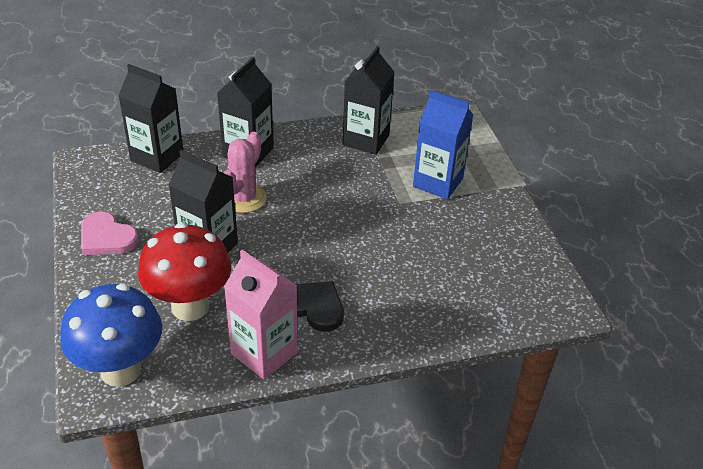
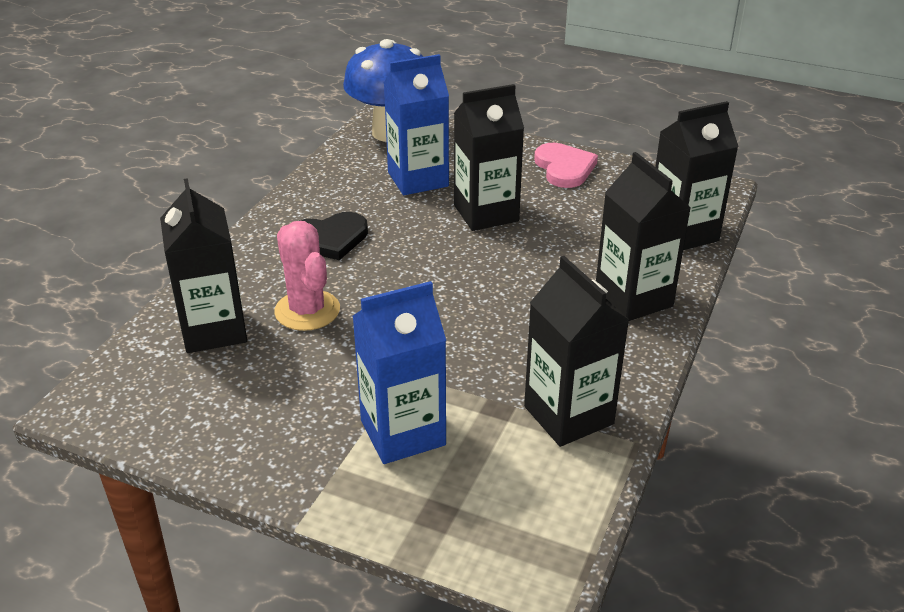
camera: 130 degrees right, 5 degrees down
(107, 237) = (564, 168): pink heart -> pink heart turned 90 degrees clockwise
(190, 307) = (418, 179): red mushroom -> blue carton
(244, 198) = (542, 262): pink cactus -> pink cactus (307, 311)
(264, 353) = (316, 194): pink carton -> none
(456, 298) = (214, 330): none -> black carton

